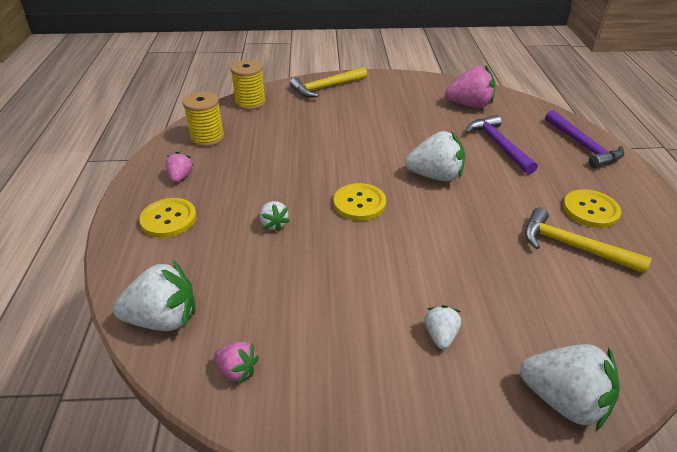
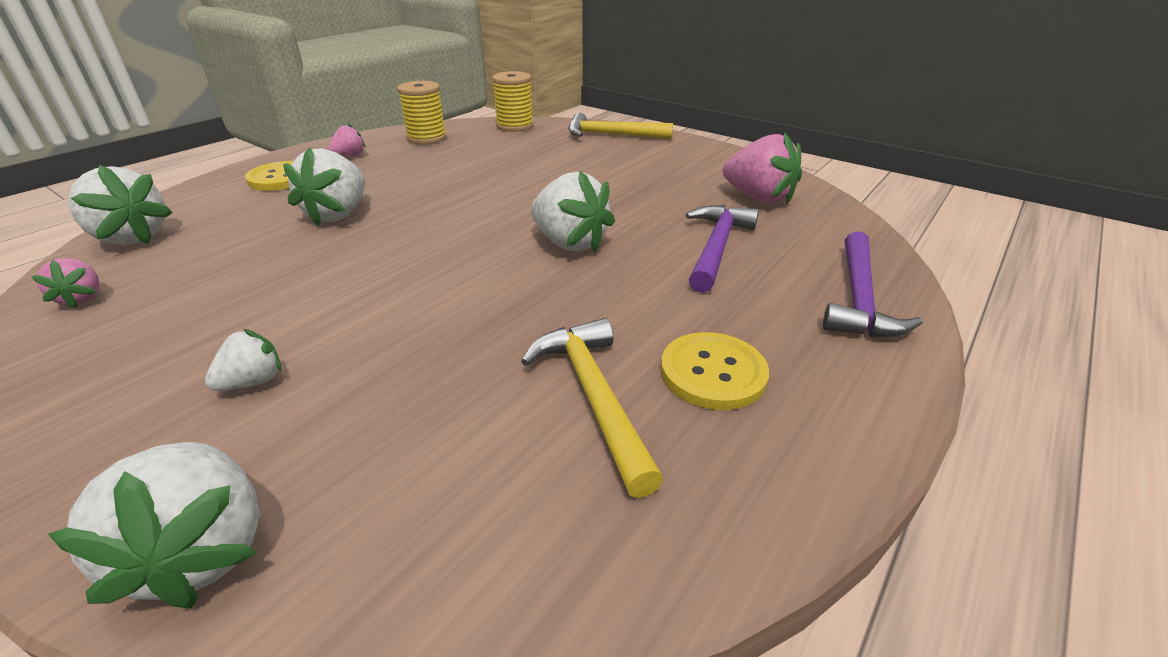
camera: 40 degrees right, 5 degrees down
(274, 224) = (338, 214): white strawberry -> white strawberry, size x1.87
(359, 203) = (440, 232): yellow button -> none

